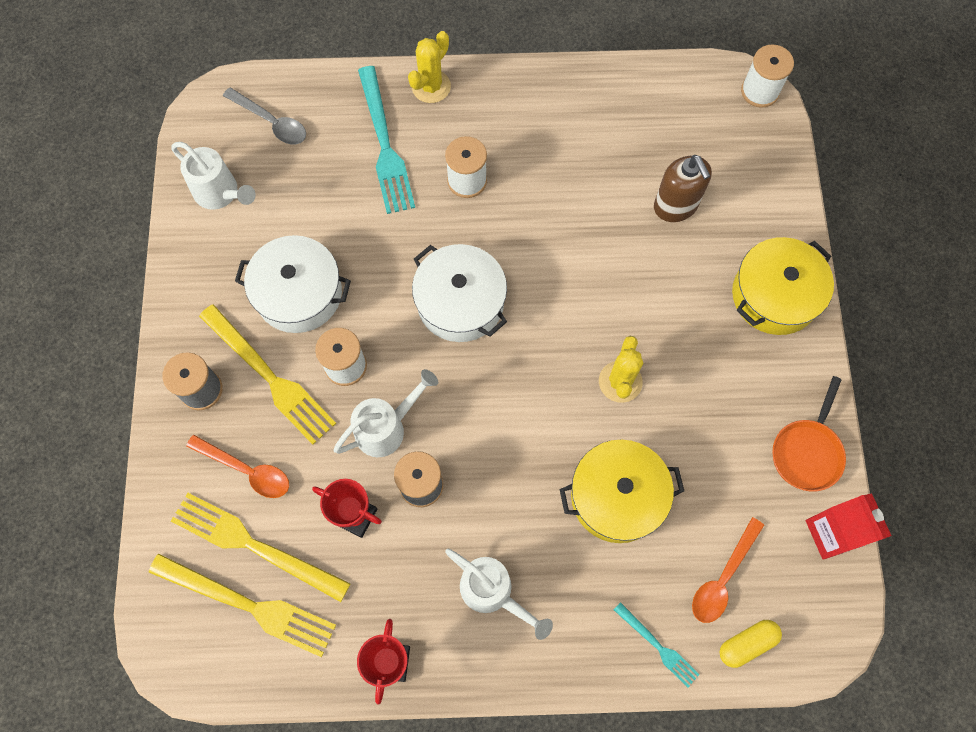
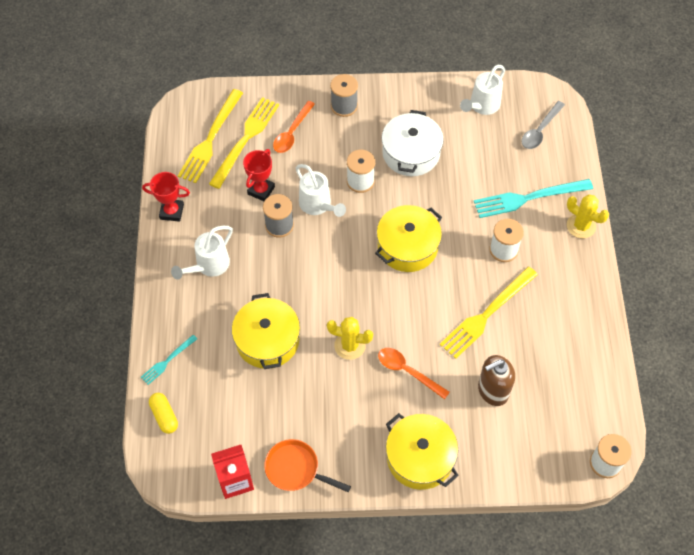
camera: 90 degrees right, 10 degrees down
(269, 376) = (353, 140): yellow fork -> yellow fork (487, 314)
(460, 302) = (407, 246): white pot -> yellow pot
(723, 577) = (209, 404): orange spoon -> orange spoon (407, 371)

